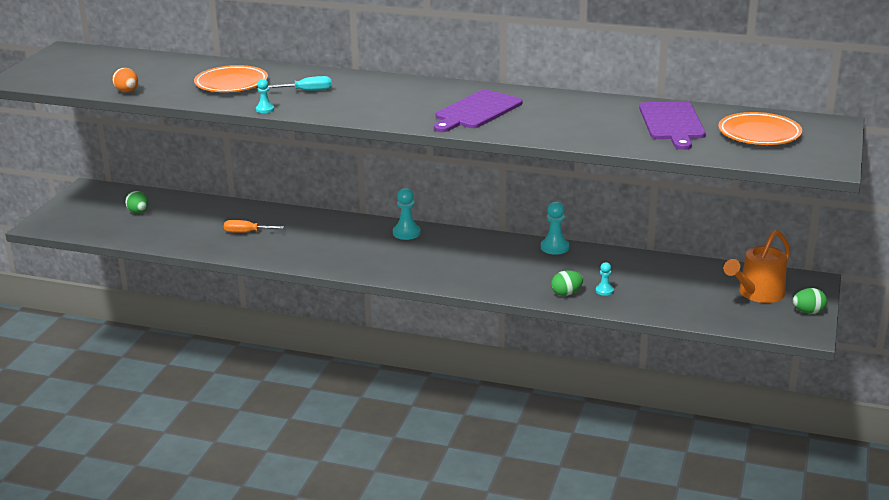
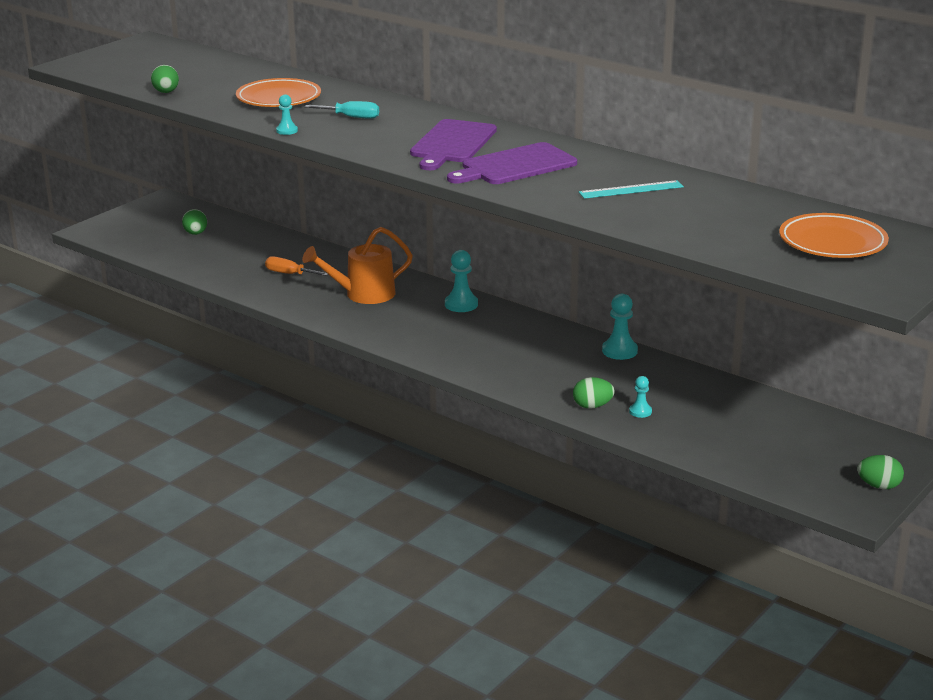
camera: 20 degrees right, 0 degrees up
(127, 91) = (166, 92): orange egg -> green egg
(581, 117) = (631, 190): none -> turquoise ruler
(672, 123) = (735, 213): purple cutting board -> purple cutting board (452, 144)
(758, 294) = (830, 451): orange watering can -> orange watering can (364, 294)

